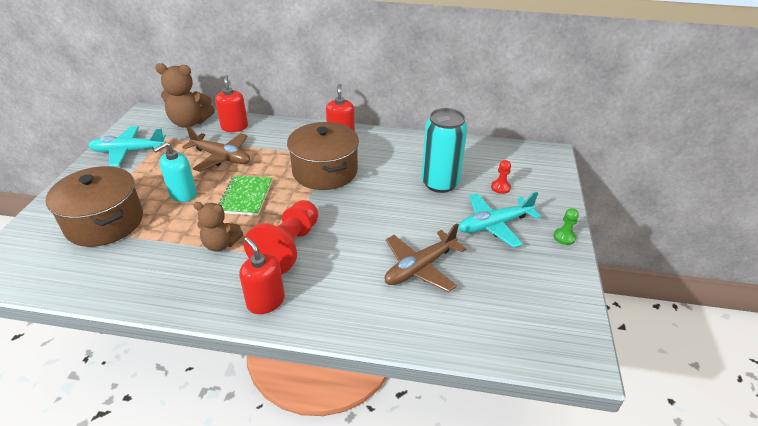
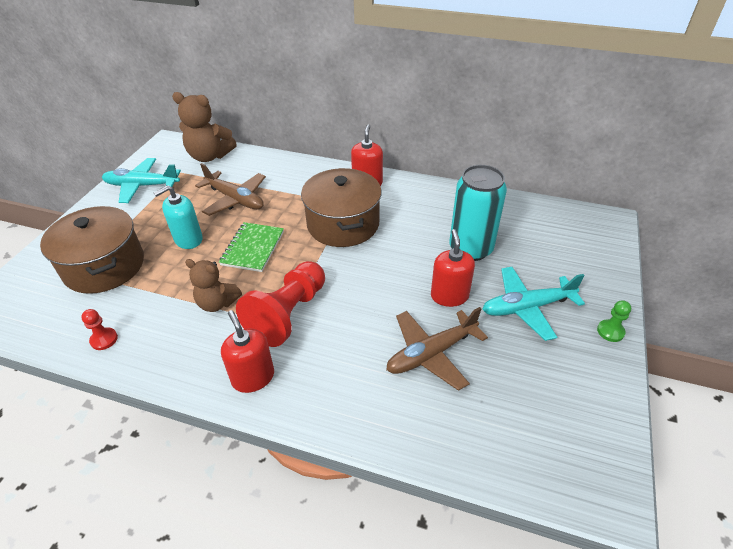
camera: 10 degrees right, 5 degrees up
(234, 127) = (255, 164): red soap dispenser -> red soap dispenser (449, 296)
(500, 187) = (541, 260): red pawn -> red pawn (104, 339)

